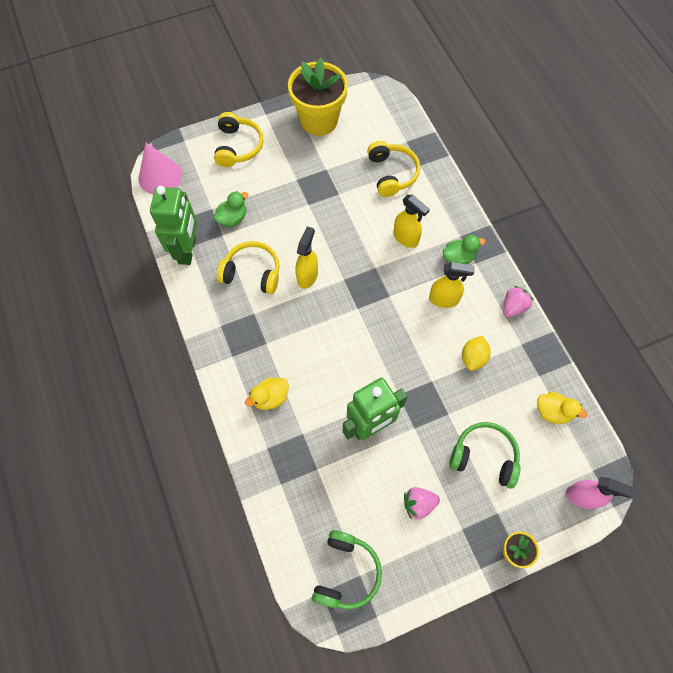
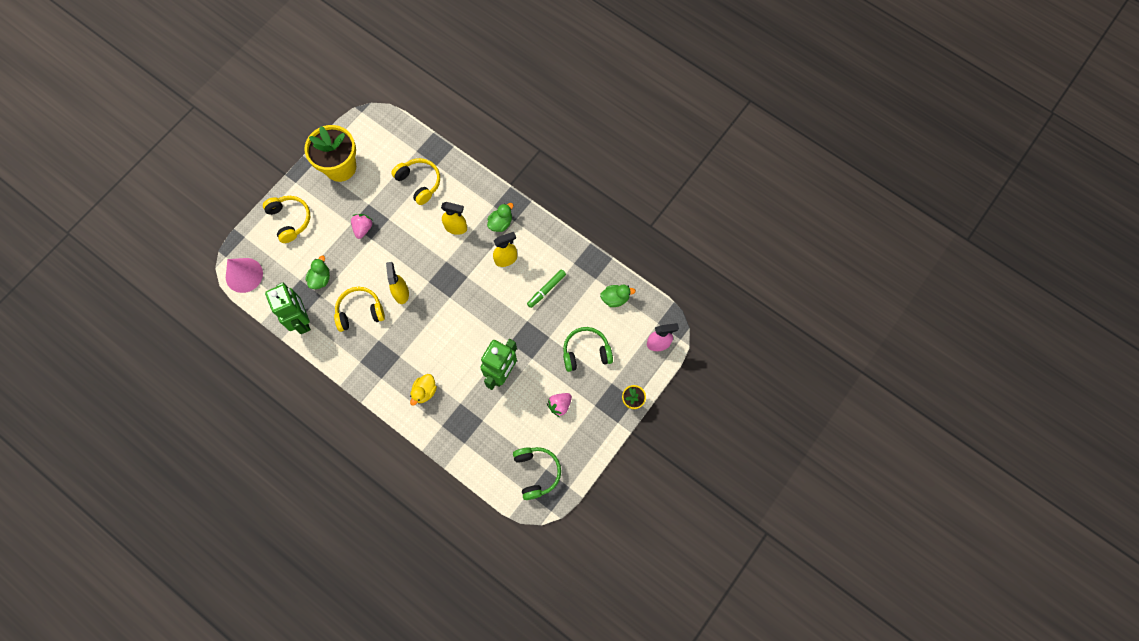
camera: 30 degrees left, 5 degrees up
(473, 358) = (546, 290): yellow lemon -> green marker
(513, 307) = (556, 239): pink strawberry -> pink strawberry (363, 228)
(552, 412) = (615, 298): yellow duck -> green duck

